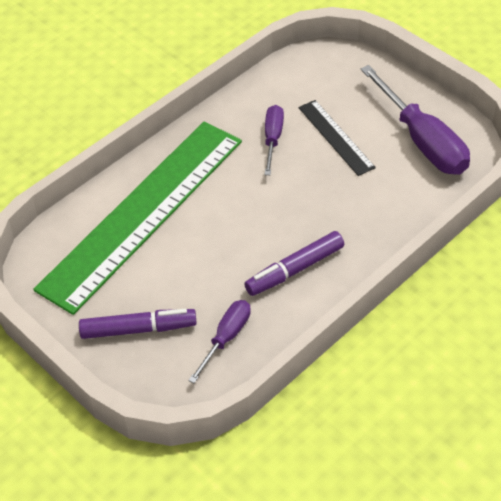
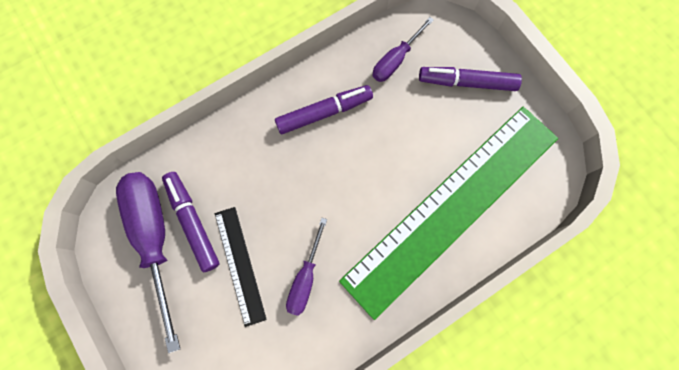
camera: 170 degrees left, 25 degrees up
(393, 158) = (193, 222): none -> purple marker

